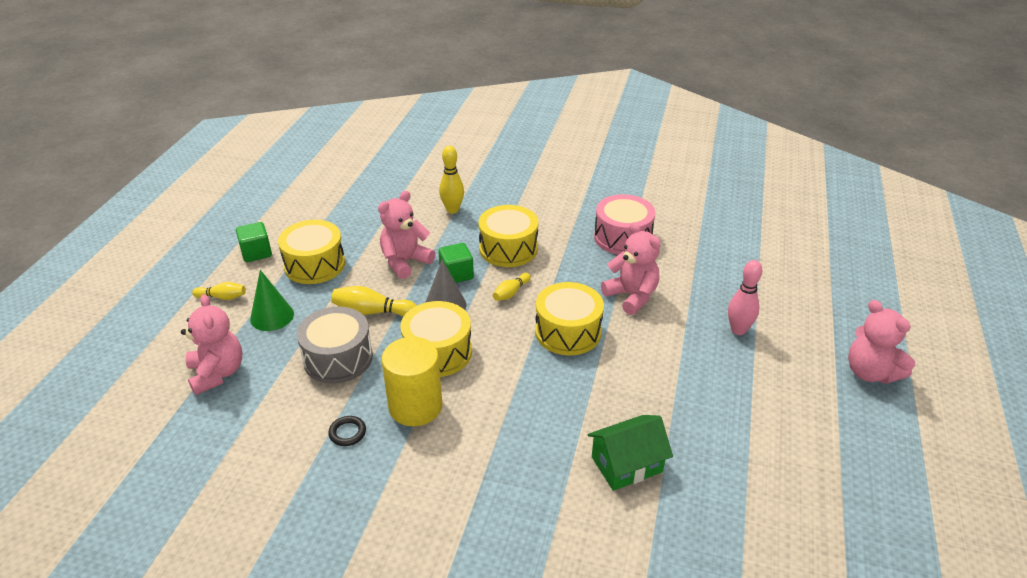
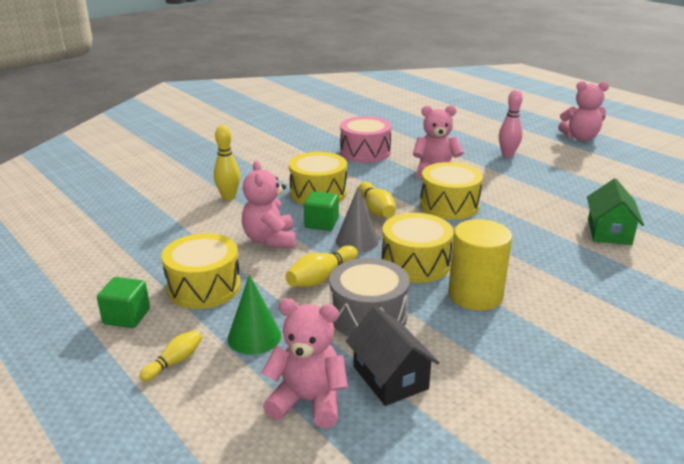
camera: 55 degrees left, 10 degrees down
(267, 401) = (390, 377): none -> black house
(347, 433) = (480, 341): black ring -> none
(511, 293) = (376, 210): yellow bowling pin -> yellow bowling pin, size x1.55

